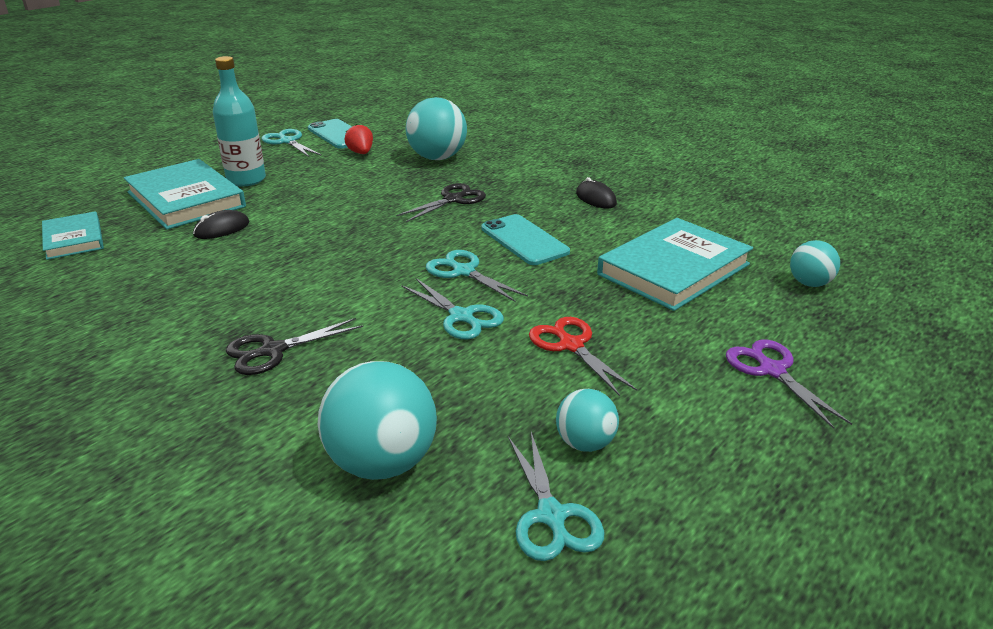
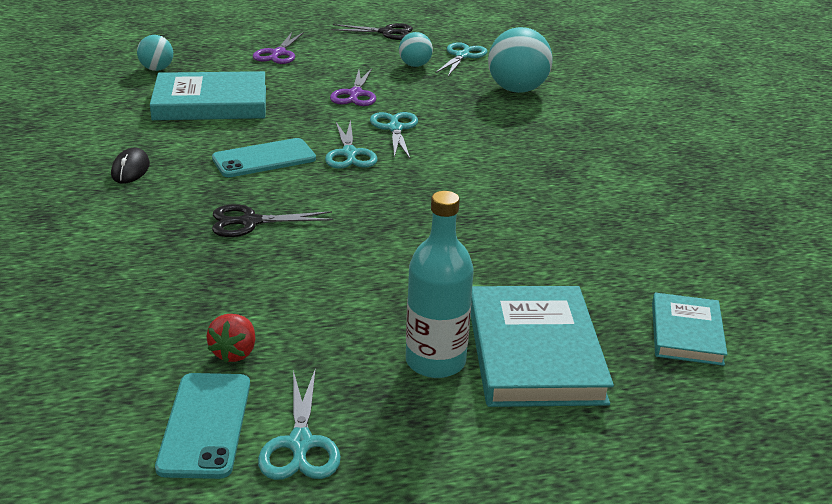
camera: 145 degrees left, 0 degrees up
(222, 229) = (515, 280): black mouse -> none
(273, 350) = (537, 153): black scissors -> black scissors (386, 32)
(437, 158) = (162, 294): turquoise ball -> none
(524, 240) = (264, 159): turquoise phone -> turquoise phone turned 60 degrees clockwise
(571, 345) = (355, 94): red scissors -> purple scissors

